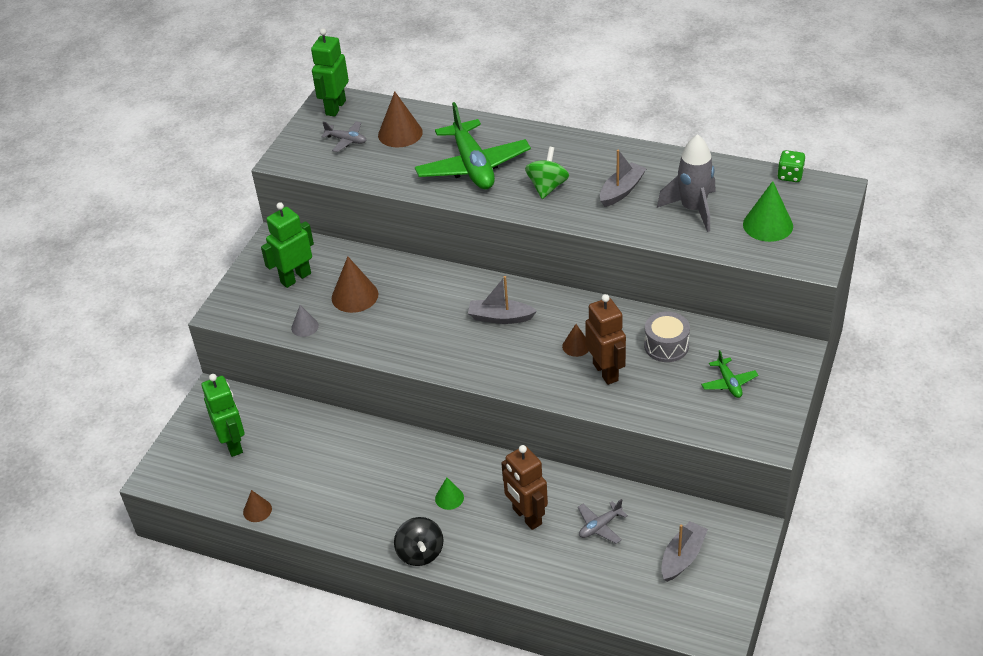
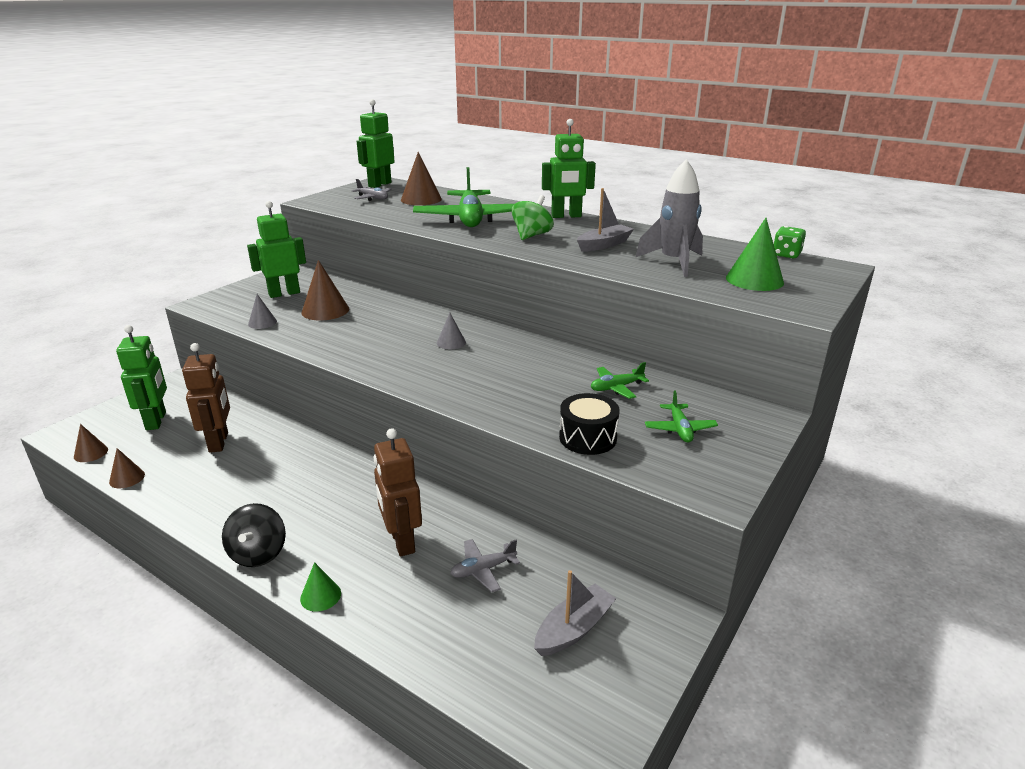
camera: 10 degrees right, 15 degrees down
(449, 498) = (328, 506): green cone -> green cone (320, 596)
(500, 317) = (451, 342): grey boat -> grey cone
(566, 141) = (566, 216): none -> green robot
(576, 346) = (516, 373): brown cone -> brown cone (91, 453)
(606, 372) = (538, 398): brown robot -> brown robot (219, 442)
(660, 408) = (588, 438): none -> black drum
(666, 346) = (616, 388): grey drum -> green plane

